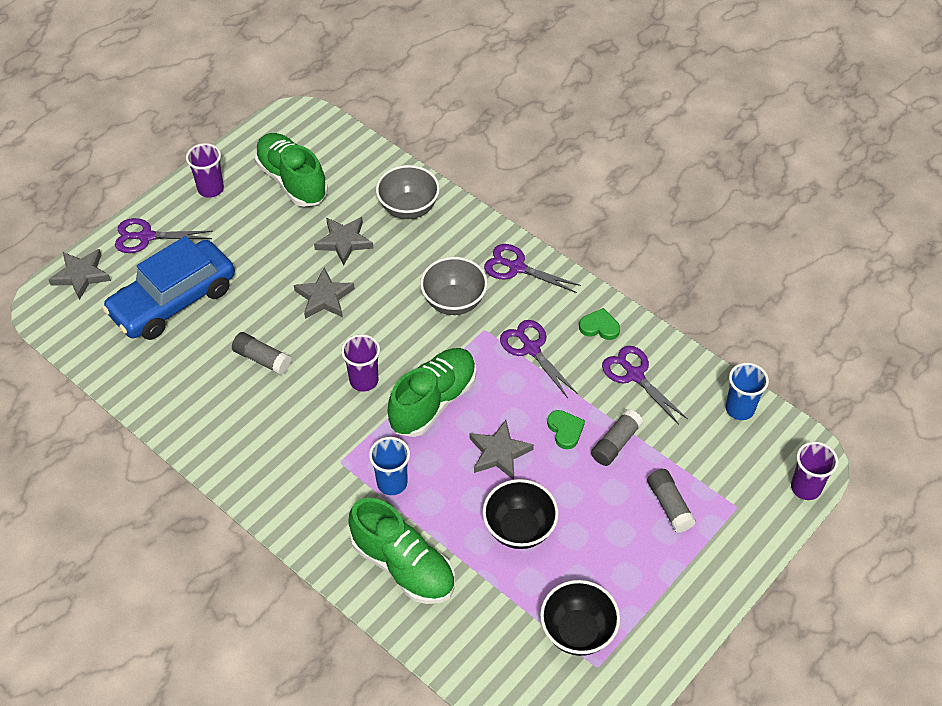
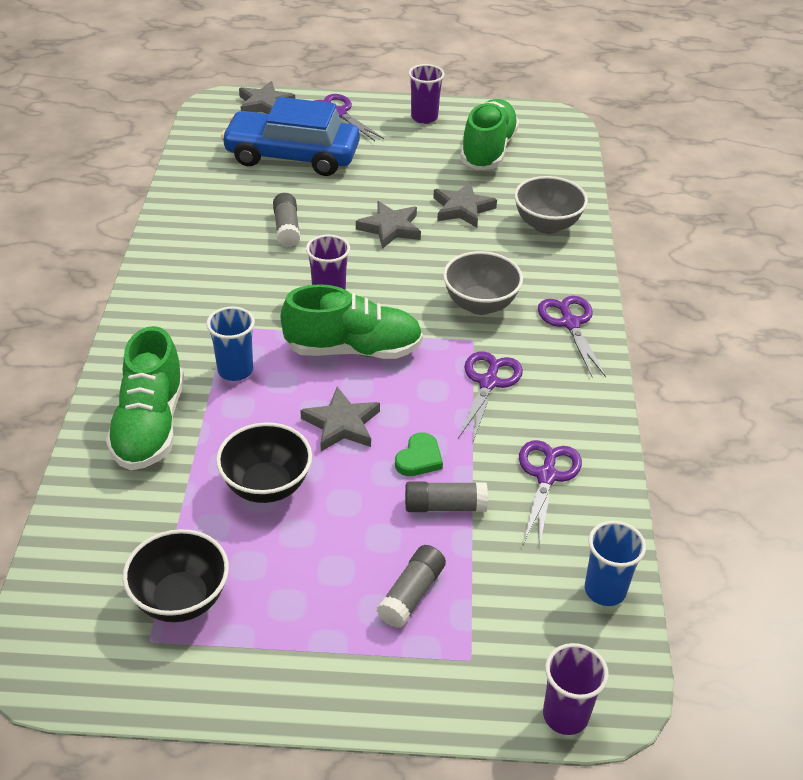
camera: 50 degrees right, 10 degrees down
(599, 327) = (573, 418): green heart -> none

